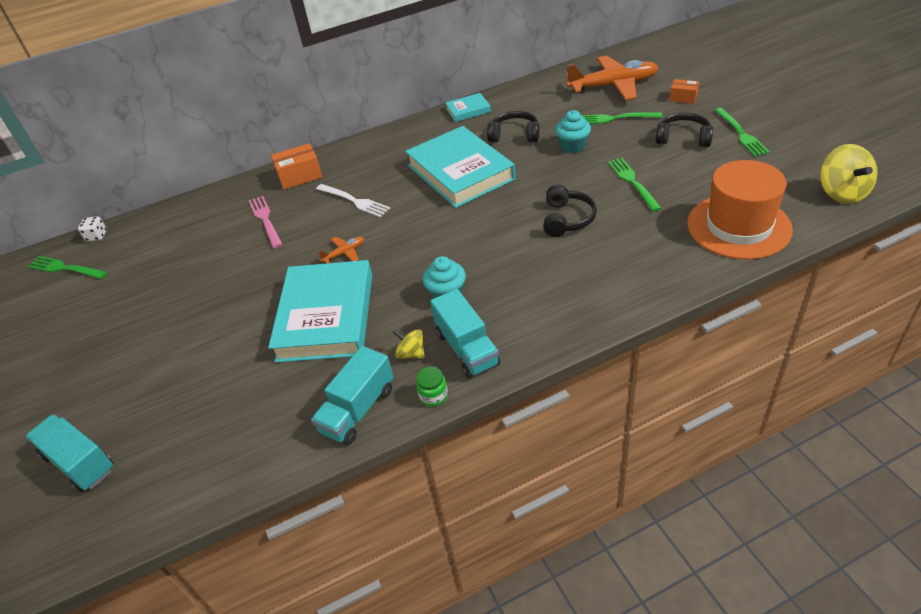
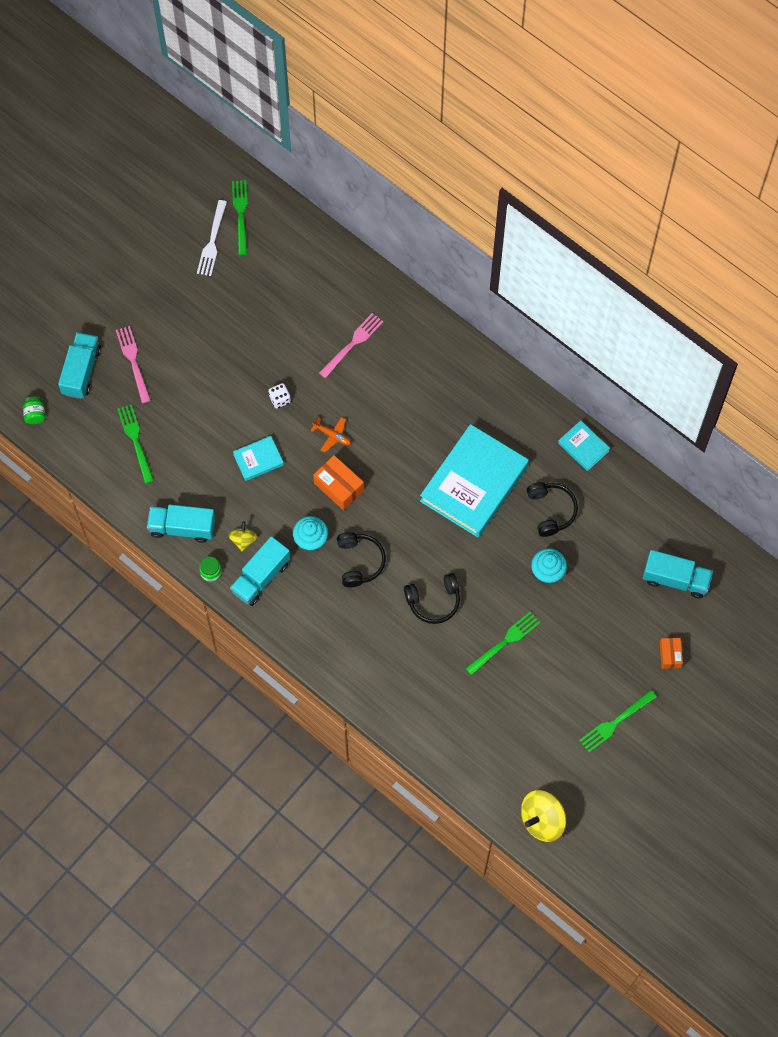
camera: 60 degrees right, 25 degrees up
(82, 541) = (35, 414): none -> green jar
(97, 236) = (285, 210): white dice -> white dice (280, 399)
(119, 402) = (133, 361): none -> pink fork
(300, 176) = (423, 338): orange box -> orange box (339, 487)
(326, 316) = (258, 460): turquoise book -> turquoise book, size x0.46
(354, 201) = (402, 408): white fork -> white fork (212, 241)
(613, 86) = (675, 579): orange plane -> turquoise truck
(614, 118) = (609, 597): green fork -> green fork (135, 440)
(683, 138) = (592, 671): black headphones -> black headphones (359, 561)
(738, 226) = (467, 742): orange hat -> none

